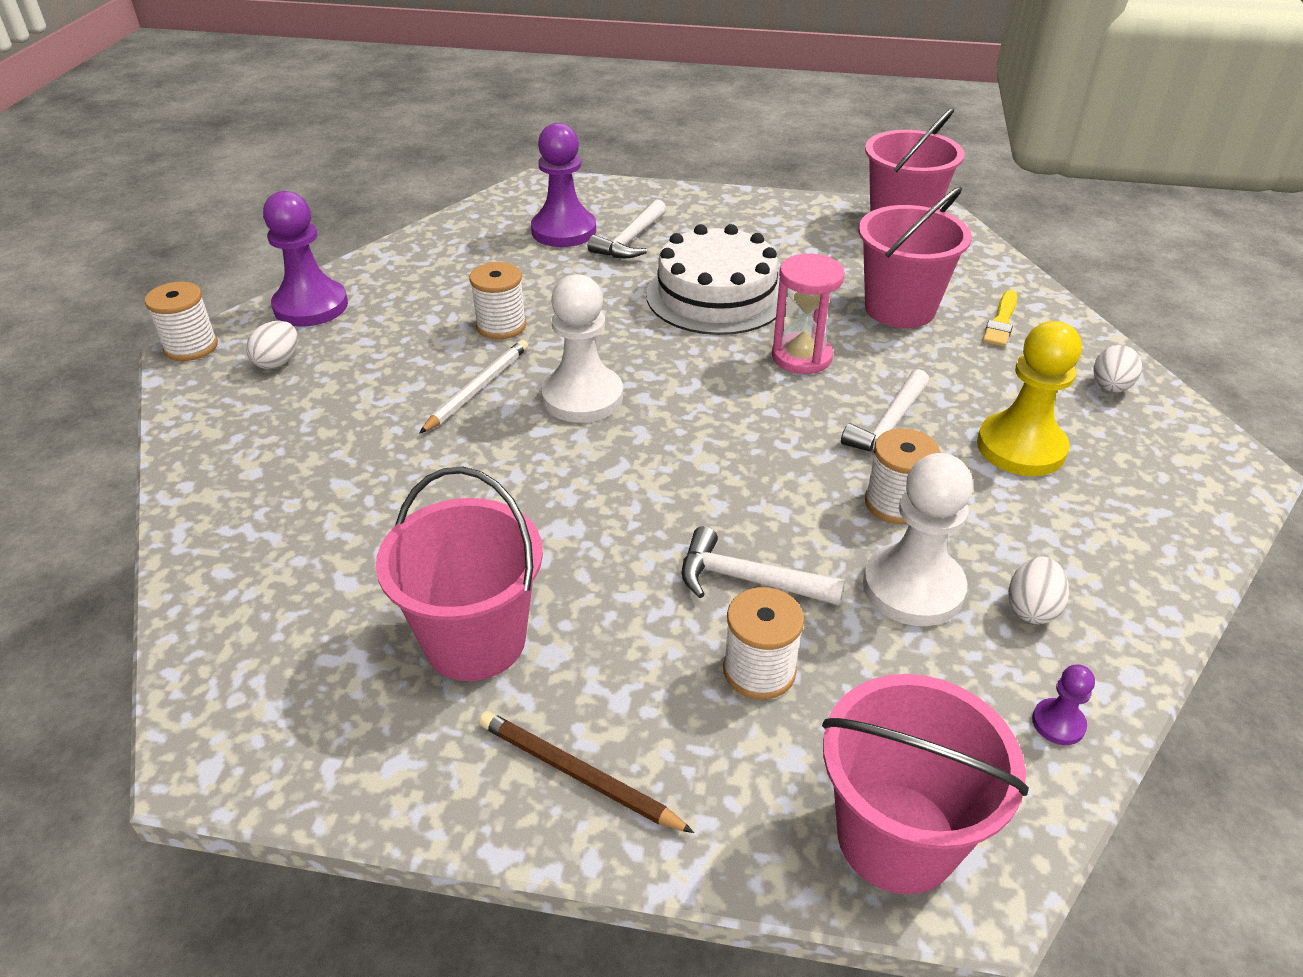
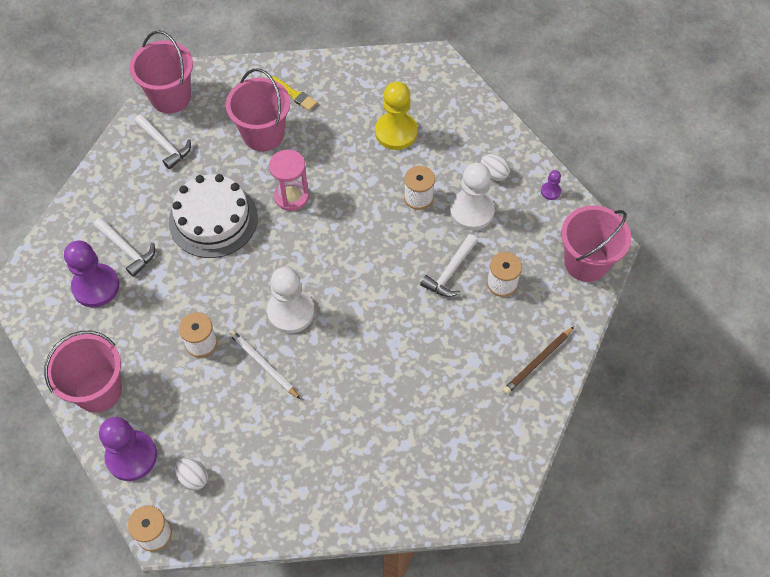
camera: 75 degrees left, 20 degrees up
(475, 640) = (457, 390): pink bucket -> pink bucket (98, 390)
(890, 426) = (363, 178): white hammer -> white hammer (164, 145)
(1110, 387) = (364, 76): white egg -> none

